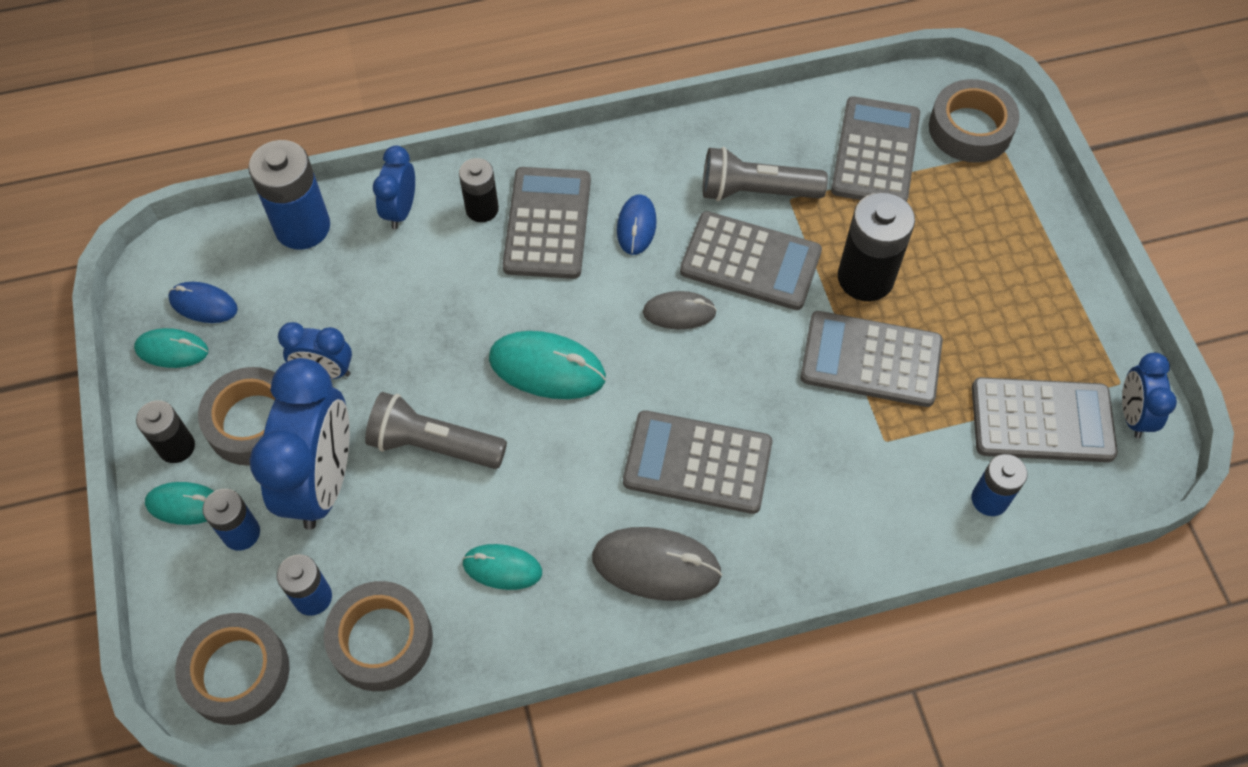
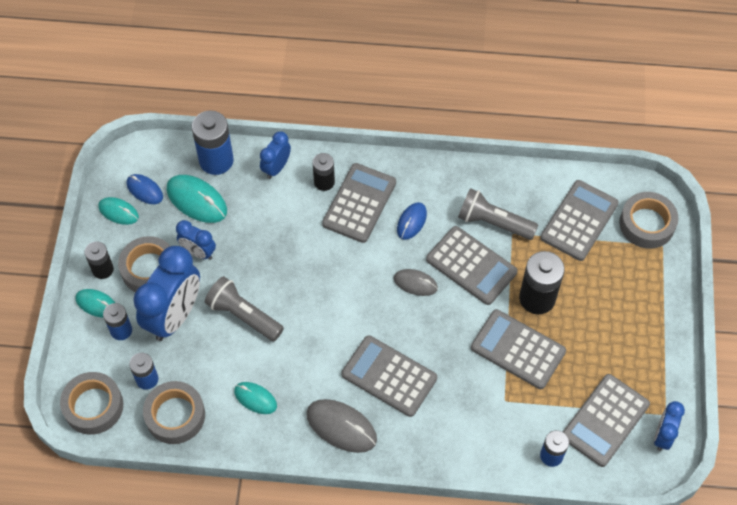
camera: 20 degrees right, 0 degrees up
(547, 368) = (325, 292): turquoise mouse -> turquoise mouse (197, 200)
(1042, 420) = (605, 420): grey calculator -> grey calculator turned 105 degrees clockwise

